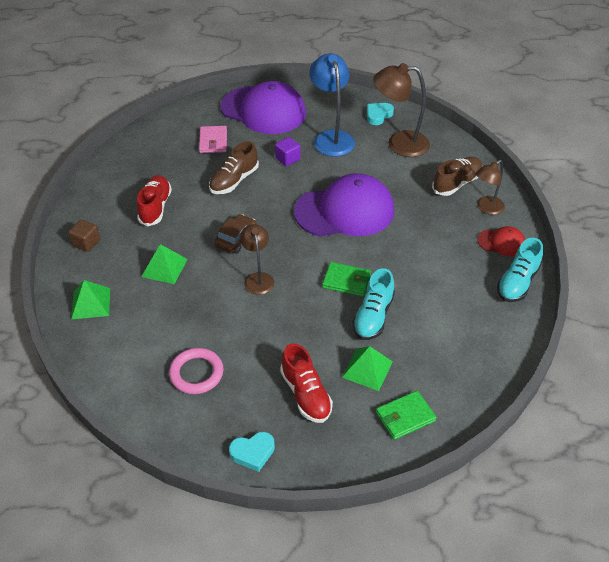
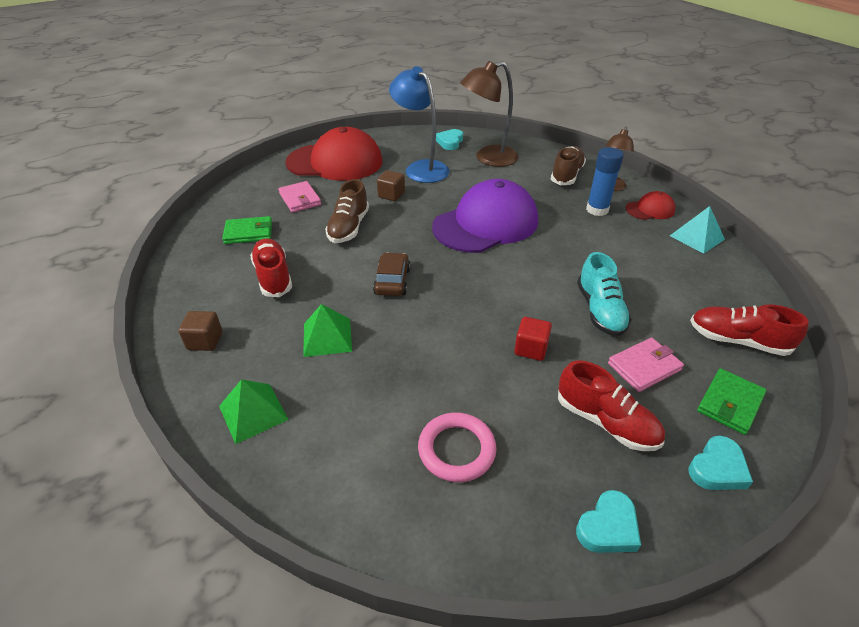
camera: 25 degrees left, 5 degrees down
(258, 278) = (447, 313): brown lamp -> none
(263, 110) = (335, 162): purple cap -> red cap
(287, 159) = (391, 195): purple cube -> brown cube
(296, 326) = (531, 349): none -> red cube
(346, 281) = (543, 285): green wallet -> green wallet (248, 233)
(353, 451) = (717, 468): none -> turquoise heart
(367, 369) = (644, 367): green pyramid -> pink wallet
(452, 228) = (597, 210): none -> blue glue stick
(459, 378) = (737, 341): none -> red shoe
(517, 282) = (696, 237): turquoise shoe -> turquoise pyramid

